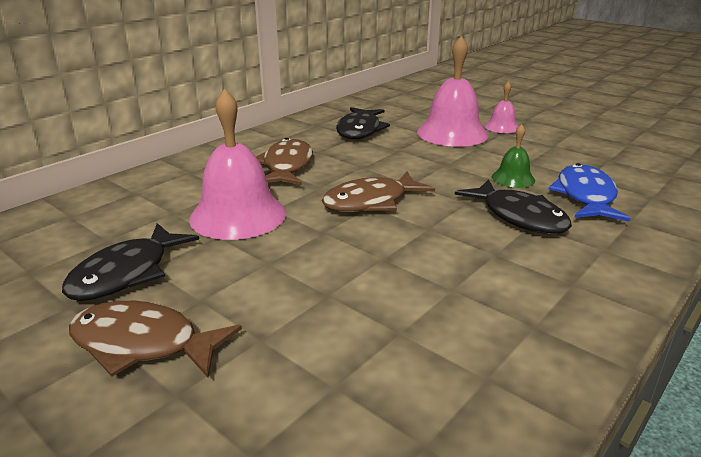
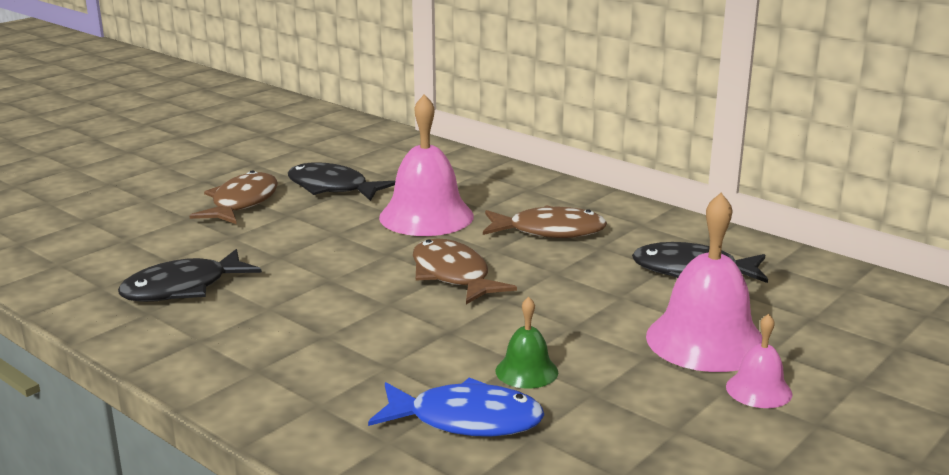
camera: 90 degrees right, 5 degrees down
(519, 216) = (408, 360): black fish -> black fish (183, 288)

